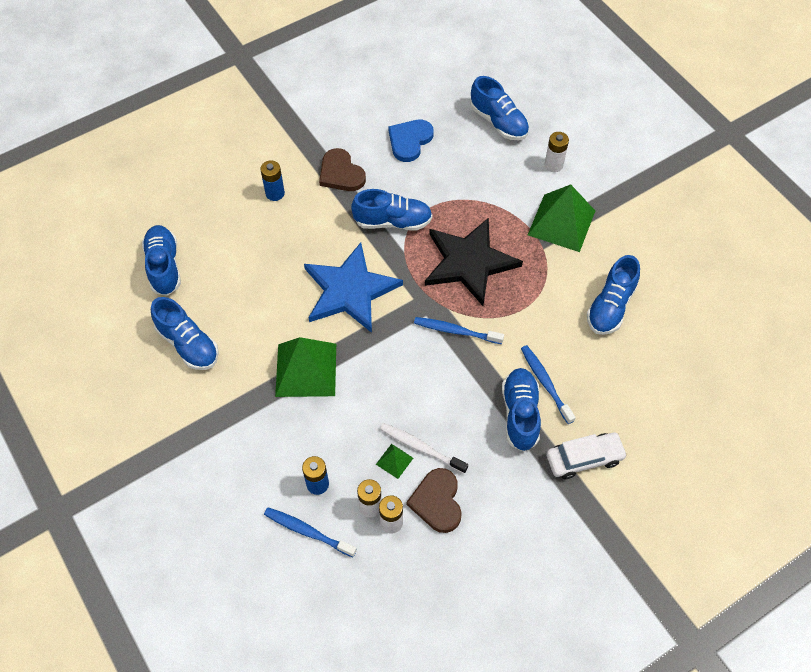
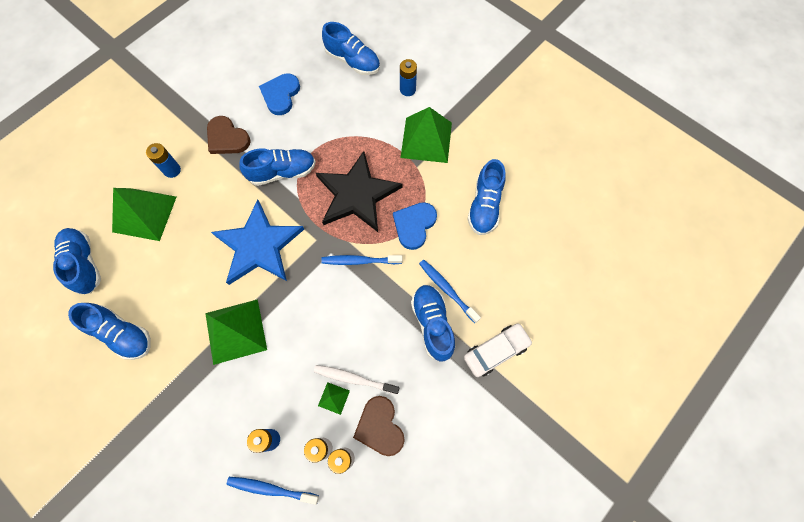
camera: 15 degrees left, 10 degrees up
(236, 231) = (144, 214): none -> green pyramid
(525, 308) = (414, 225): none -> blue heart
(553, 165) = (407, 89): white battery -> blue battery

